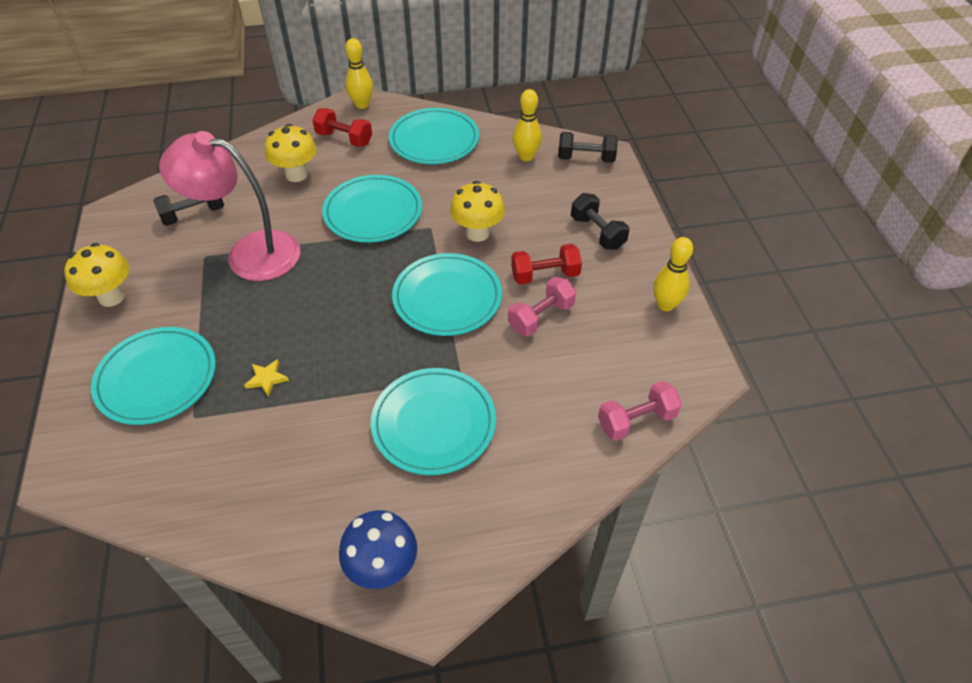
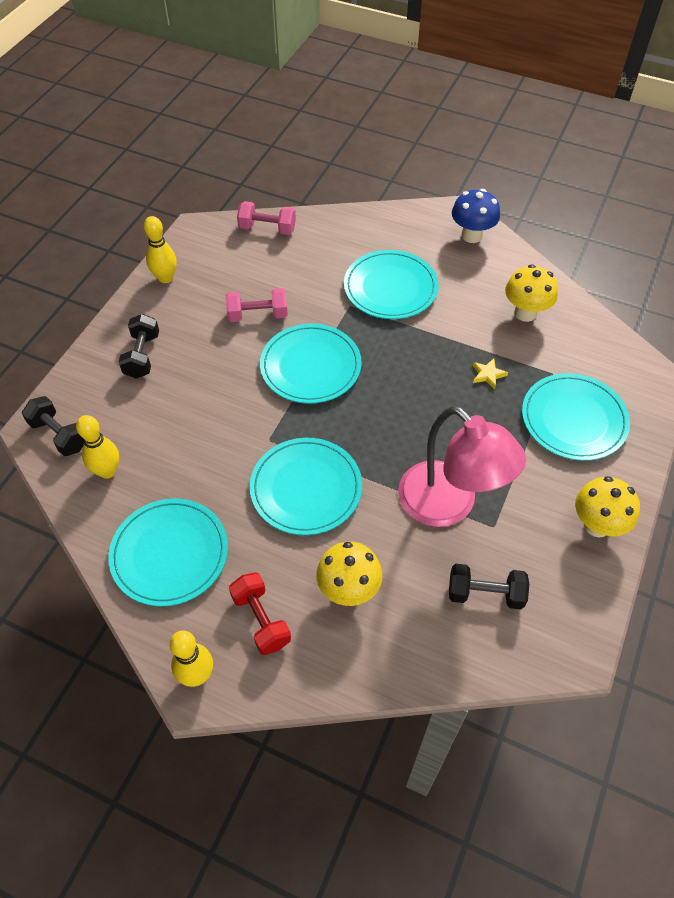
camera: 145 degrees left, 5 degrees up
(477, 233) = (235, 410): yellow mushroom -> yellow mushroom (525, 313)
(545, 275) = (221, 343): red dumbbell -> none

